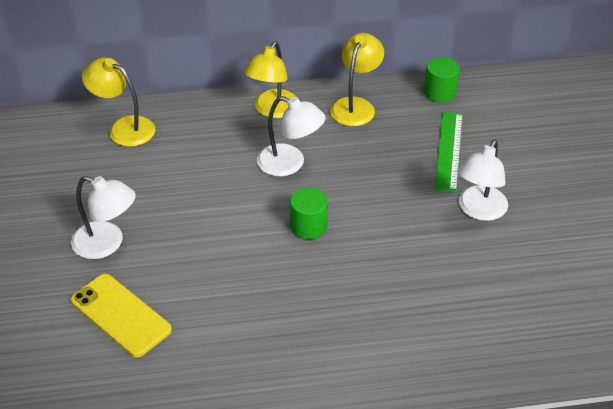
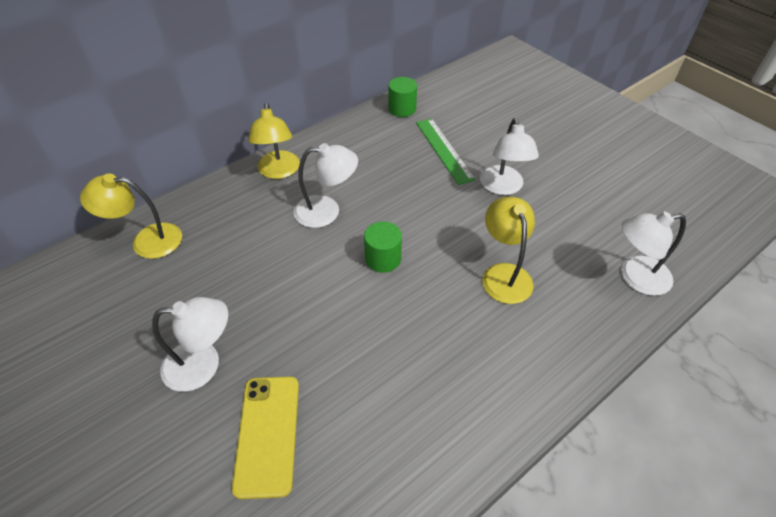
camera: 30 degrees left, 5 degrees up
(121, 315) = (268, 434): yellow phone -> yellow phone turned 75 degrees clockwise
(355, 105) = (345, 142): yellow lamp -> yellow lamp (504, 274)
(539, 348) = (635, 277): none -> white lamp

